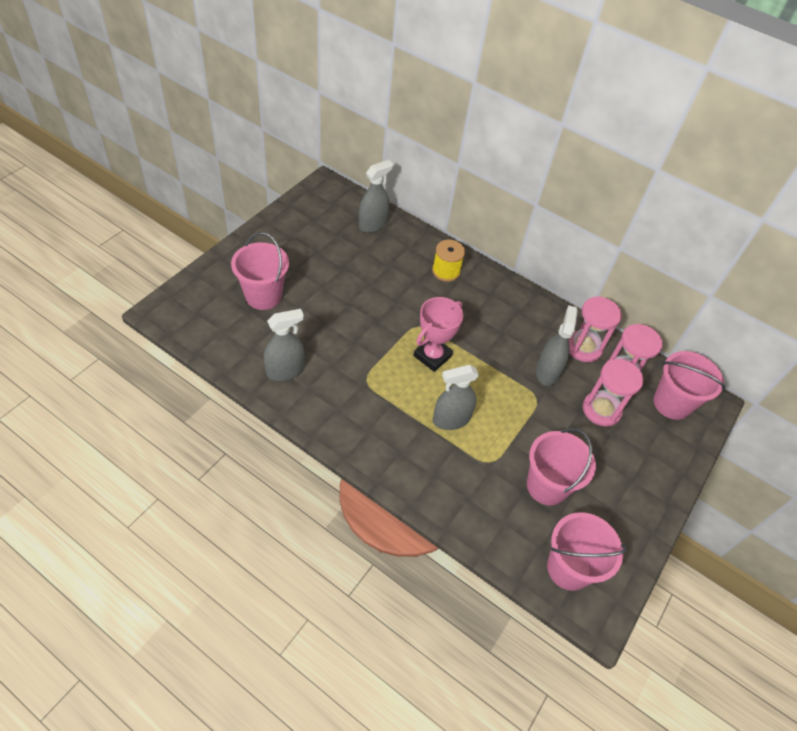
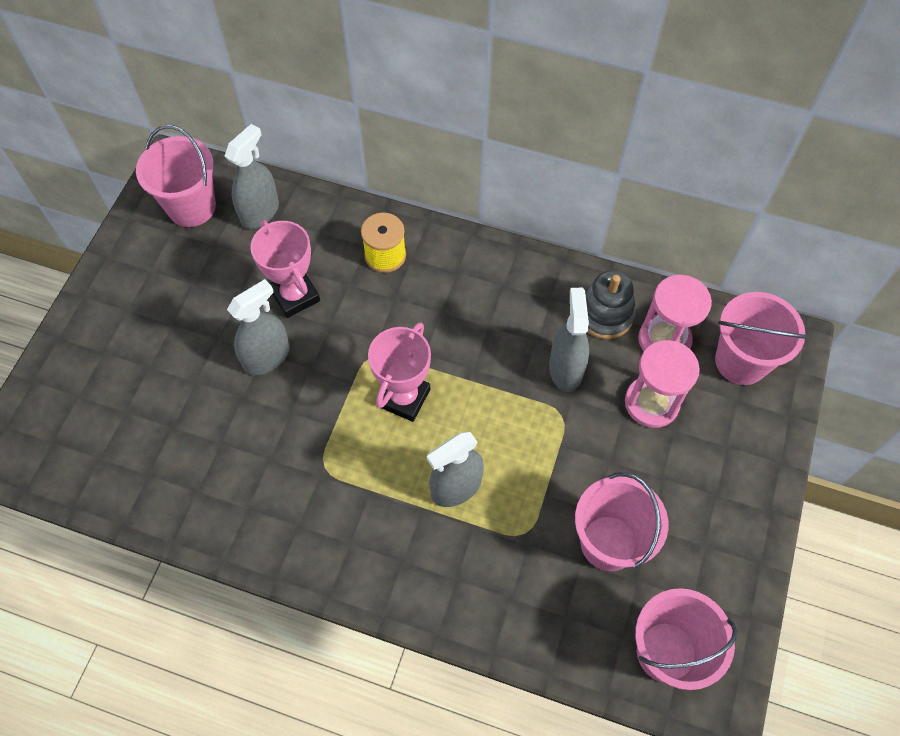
camera: 10 degrees left, 10 degrees up
(263, 296) = (139, 382): pink bucket -> pink bucket (191, 207)
(285, 371) = (207, 491): grey spray bottle -> grey spray bottle (267, 357)
(379, 277) = (295, 296): none -> pink trophy
(583, 347) = (604, 314): pink hourglass -> grey stacking toy

